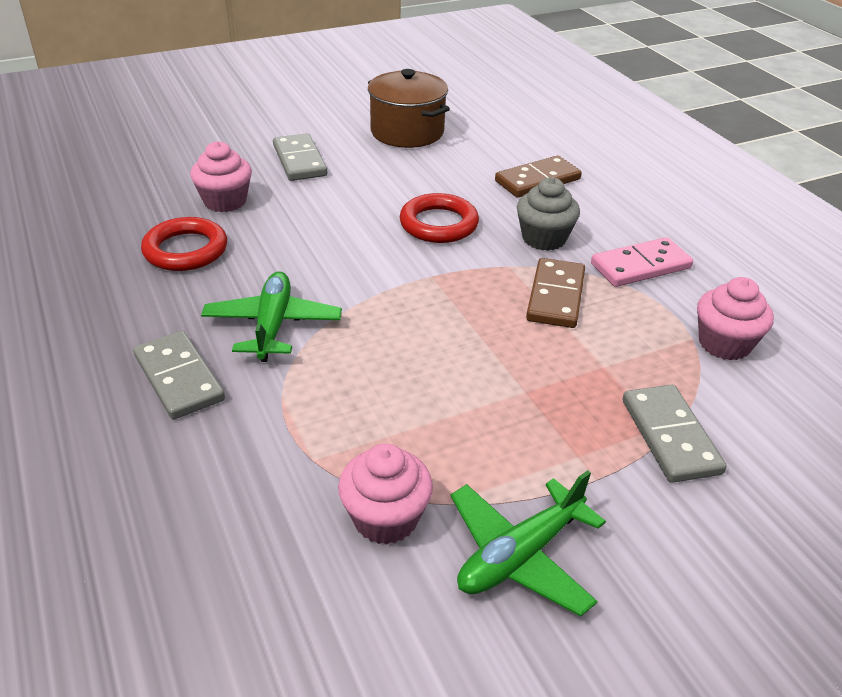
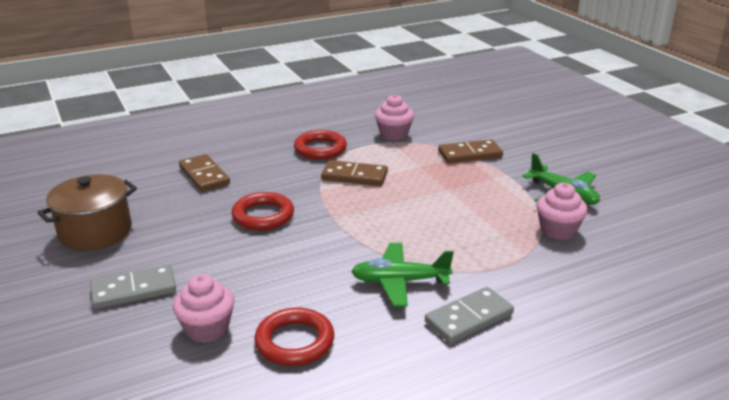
camera: 90 degrees left, 10 degrees down
(544, 238) = (286, 177): grey cupcake -> none
(640, 266) = (320, 149): pink domino -> red ring
(670, 436) = (470, 154): grey domino -> brown domino

